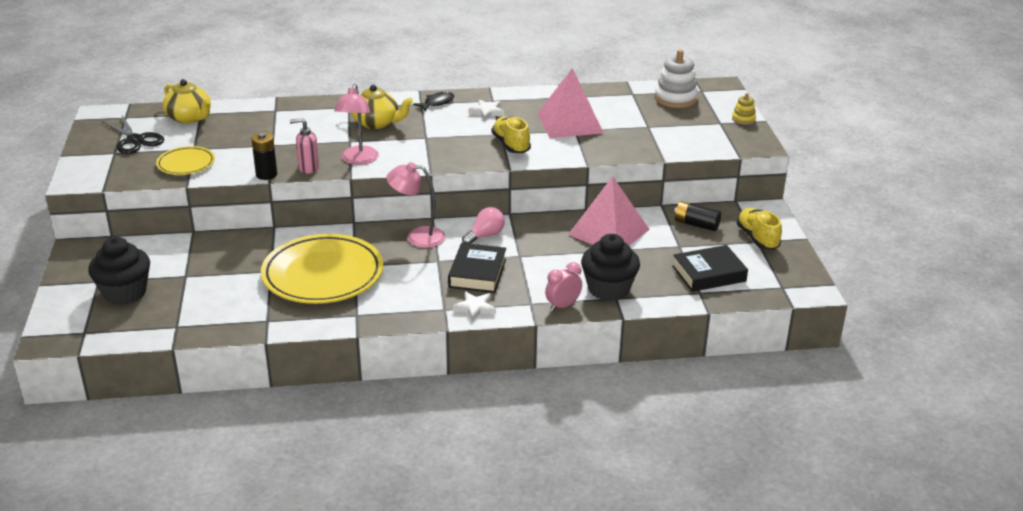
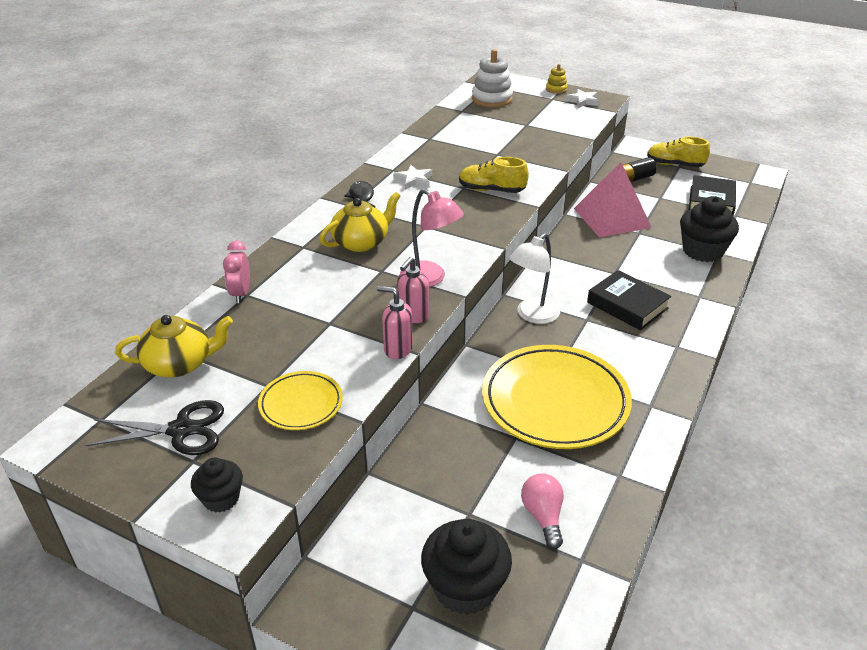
camera: 55 degrees left, 5 degrees up
(92, 170) = (221, 498): none -> black cupcake
(266, 175) = (397, 349): black battery -> pink soap dispenser
(417, 237) = (532, 315): pink lamp -> white lamp
(475, 308) = (687, 328): white star -> white star (582, 101)
(485, 235) = (564, 278): pink light bulb -> pink light bulb (543, 516)
(563, 306) = (714, 282): pink clock -> pink clock (241, 294)
(570, 123) = (481, 151): pink pyramid -> none

